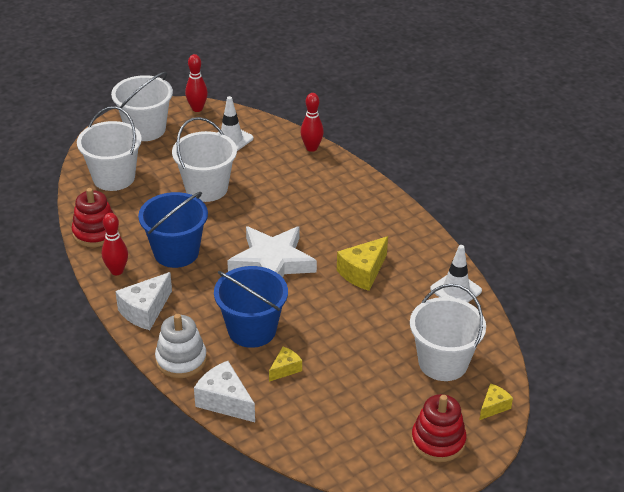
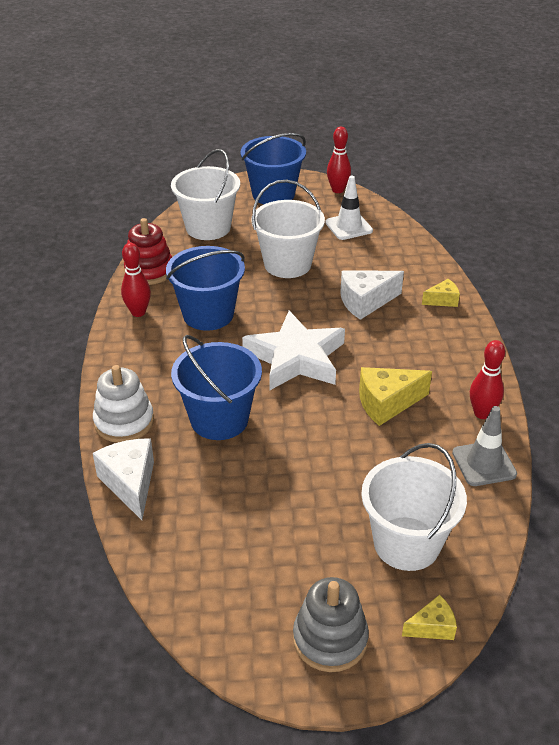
camera: 30 degrees right, 0 degrees up
(145, 129) = (273, 194): white bucket -> blue bucket
(145, 311) = (131, 360): white cheese -> white cheese (365, 302)
(285, 369) = (220, 475): yellow cheese -> yellow cheese (442, 300)
(311, 148) = (426, 259): red bowling pin -> red bowling pin (482, 413)
(438, 441) = (330, 639): red stacking toy -> grey stacking toy
(456, 290) = (484, 463): white traffic cone -> grey traffic cone

